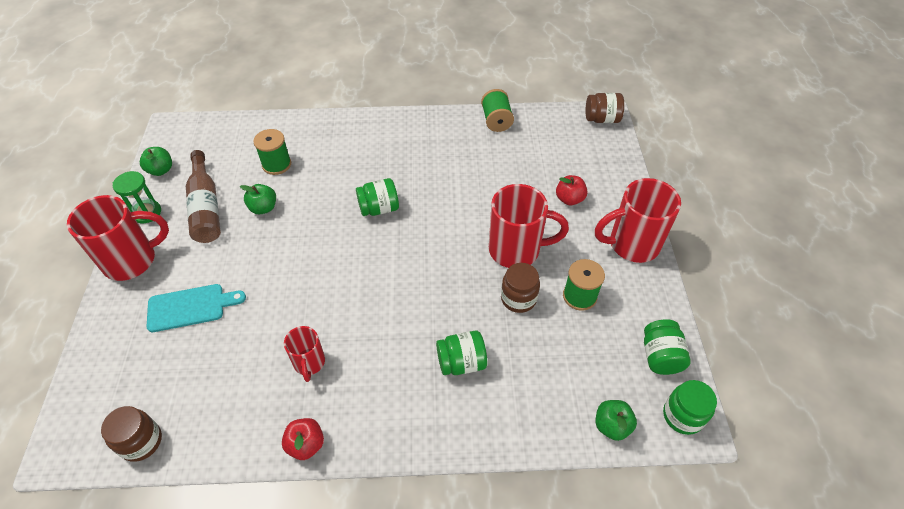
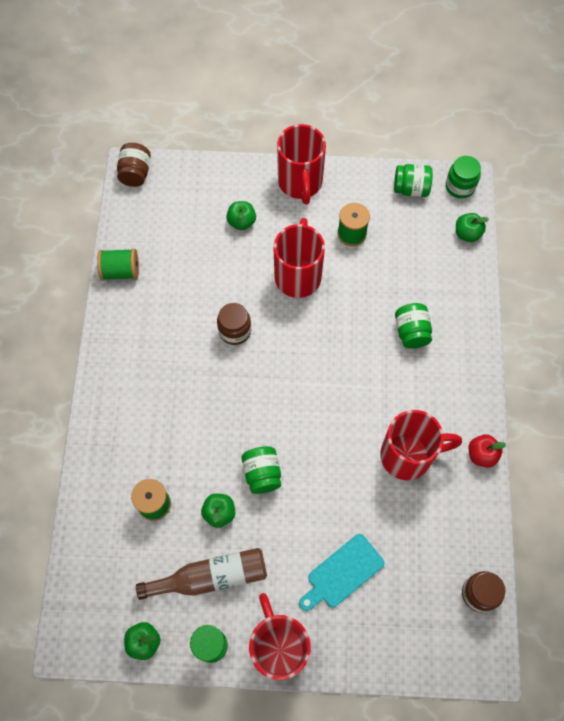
camera: 85 degrees left, 15 degrees up
(190, 307) = (342, 573): turquoise cutting board -> turquoise cutting board turned 120 degrees counterclockwise
(309, 363) = (408, 455): red mug -> red mug, size x1.80
(379, 208) = (233, 394): green jar -> green jar (262, 474)
(518, 298) = (351, 281): brown jar -> brown jar (235, 331)
(569, 199) = (241, 222): red apple -> green apple

